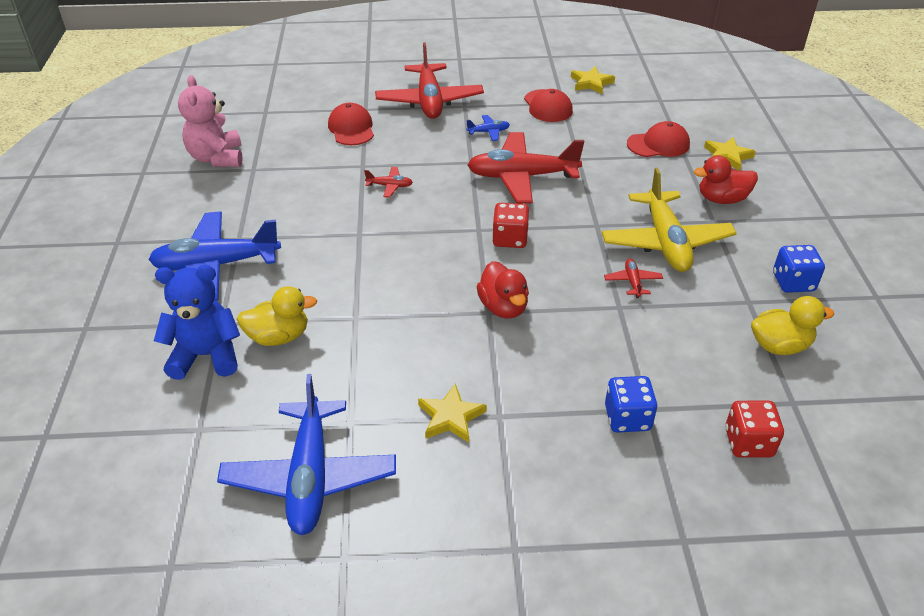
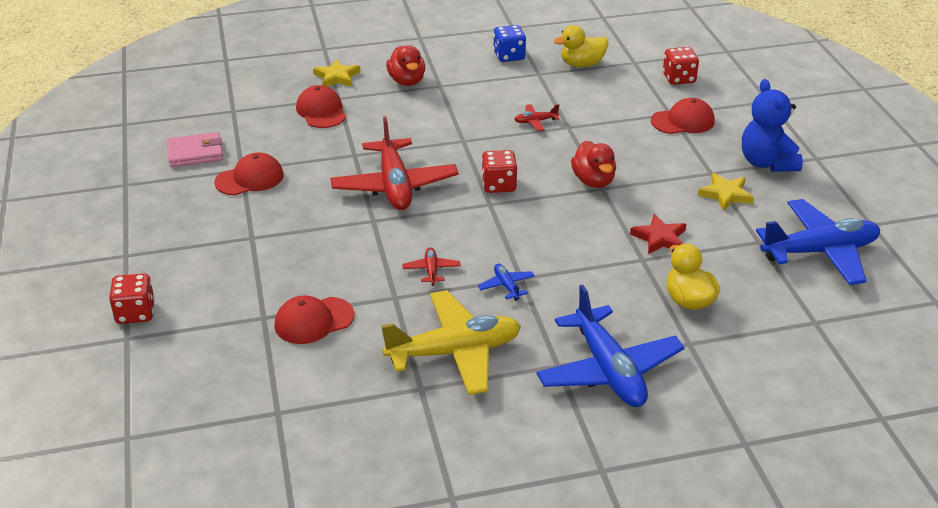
camera: 100 degrees left, 5 degrees down
(206, 355) = (735, 341): blue teddy bear -> blue teddy bear (766, 163)
(217, 158) = (403, 430): pink teddy bear -> none
(385, 338) = (659, 238): none -> red star
(392, 63) = (135, 313): none -> red dice
(429, 101) = (242, 266): red plane -> none
(488, 132) = (309, 214): blue plane -> blue plane (506, 286)
(503, 307) = (593, 181): red duck -> red duck turned 105 degrees clockwise
(591, 83) = (195, 153): yellow star -> pink wallet
(627, 418) = (683, 121): blue dice -> red cap
(665, 242) = (477, 107): yellow plane -> yellow plane (455, 352)
(779, 346) = (582, 64): yellow duck -> yellow duck turned 90 degrees counterclockwise

